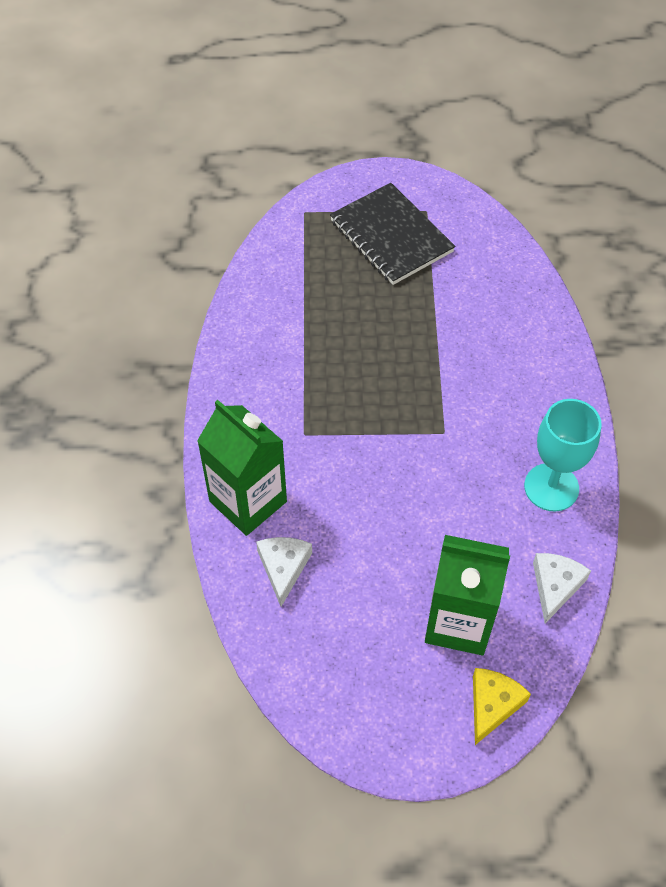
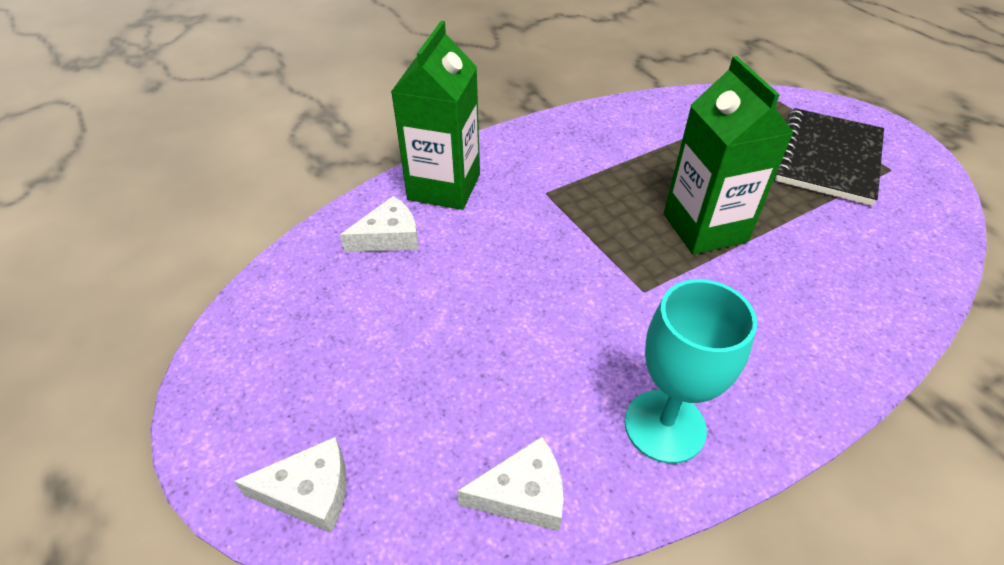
camera: 60 degrees right, 10 degrees down
(458, 622) = (407, 406): green carton -> green carton (704, 228)
(492, 704) = (309, 491): yellow cheese -> white cheese

